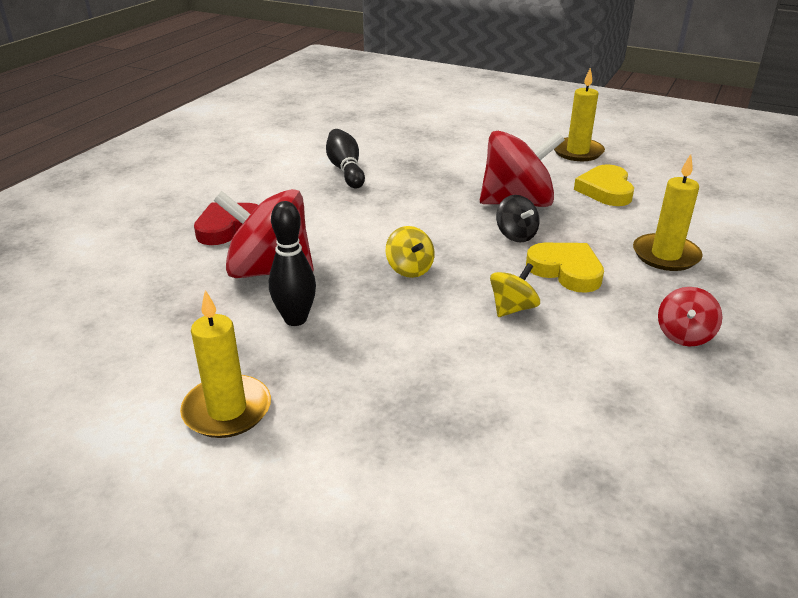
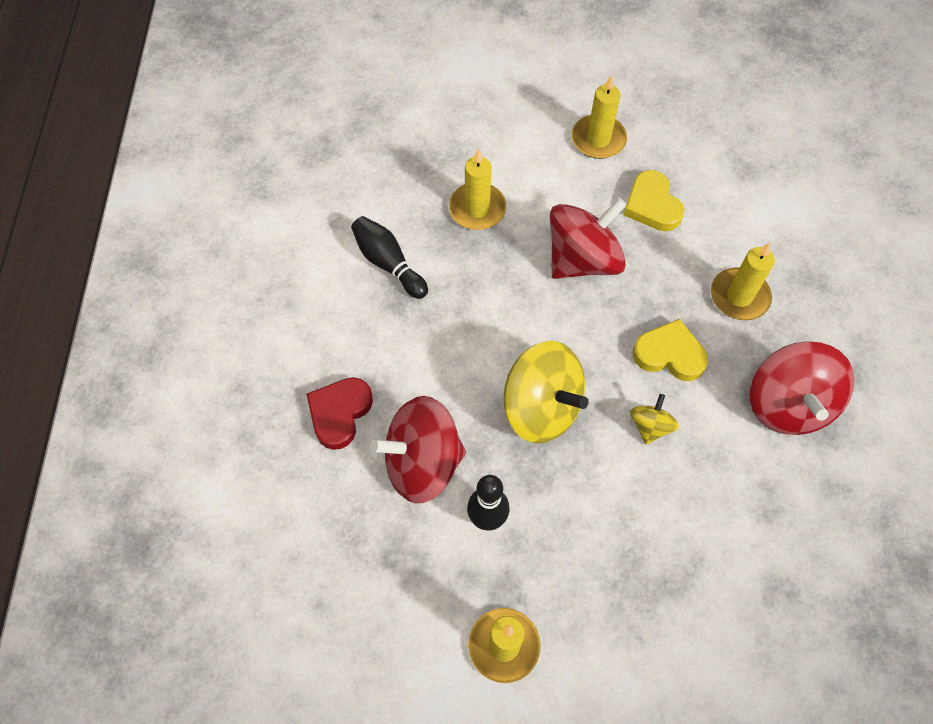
camera: 25 degrees left, 30 degrees up
(409, 269) = (541, 407): yellow spinning top -> yellow spinning top, size x2.06
(443, 161) = (477, 209): none -> yellow candle
(516, 235) = (606, 316): black spinning top -> none
(684, 335) = (787, 404): red spinning top -> red spinning top, size x2.06

